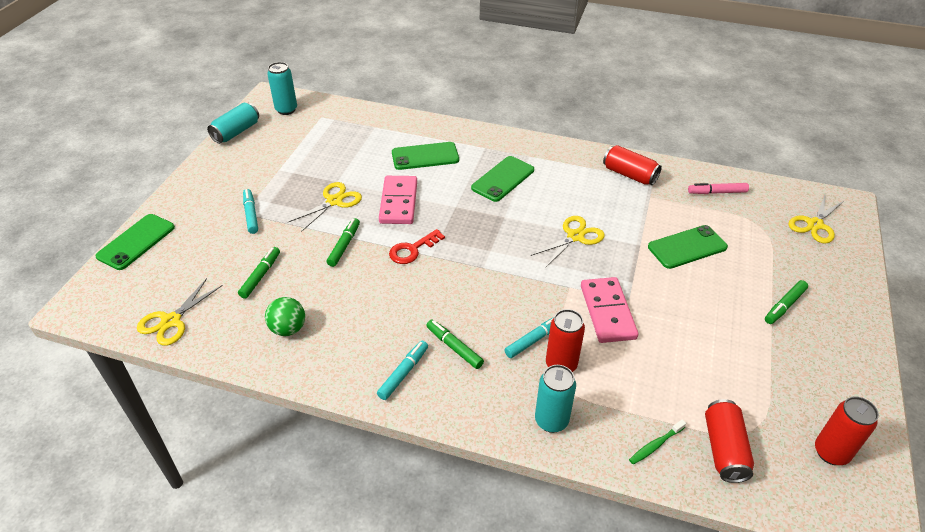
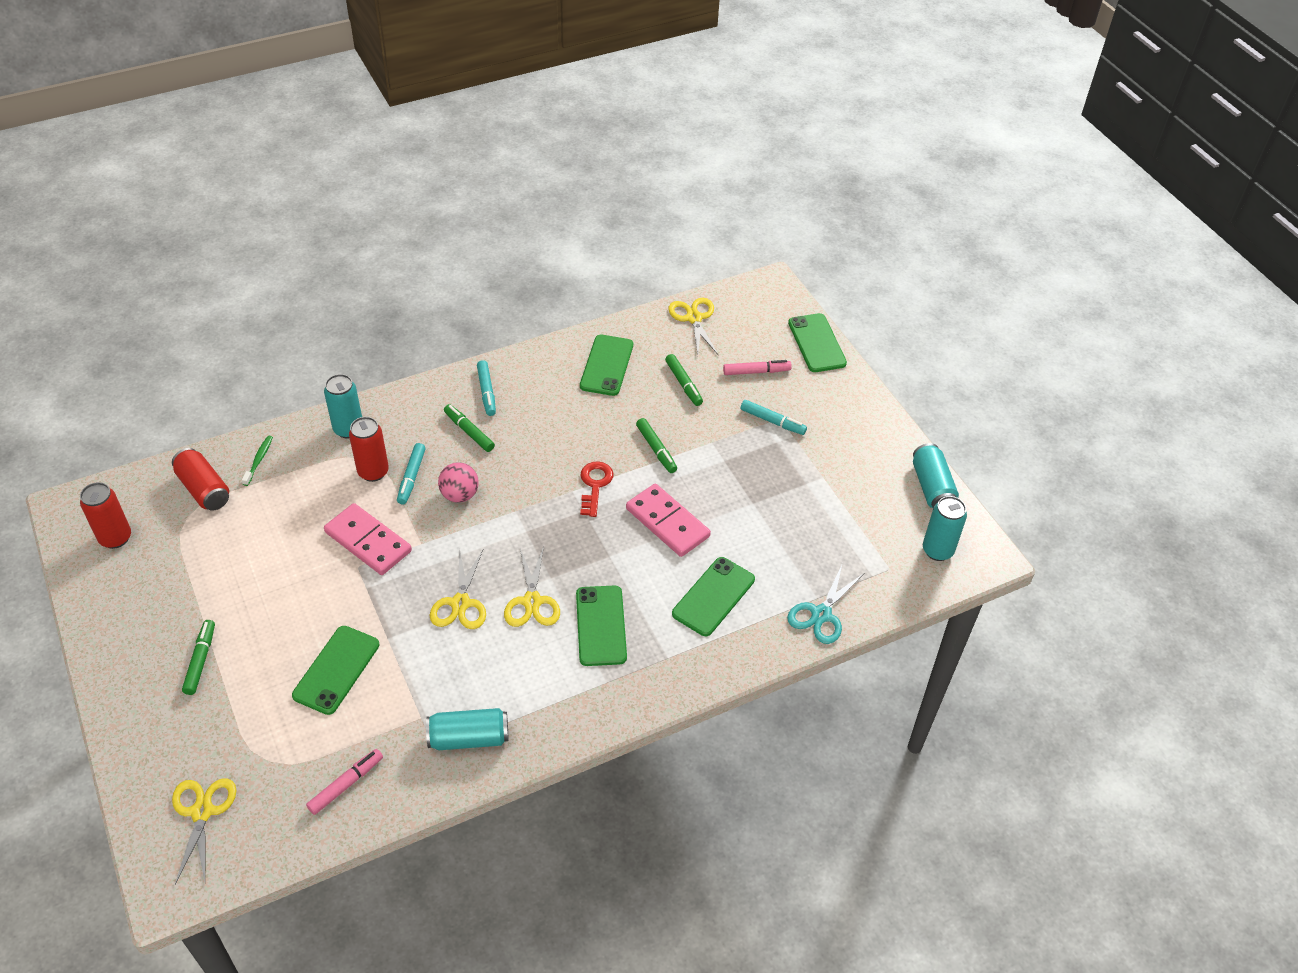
camera: 135 degrees right, 5 degrees up
(204, 250) = (756, 372): none -> pink marker
(288, 329) = (607, 365): green ball -> green phone
(334, 201) = (725, 482): yellow scissors -> yellow scissors (532, 601)
(384, 121) = (821, 614): none -> turquoise scissors
(454, 347) = (469, 431): green marker -> green marker turned 135 degrees counterclockwise
(510, 302) = (460, 495): none -> pink ball
(629, 175) = (469, 738): red can -> turquoise can

